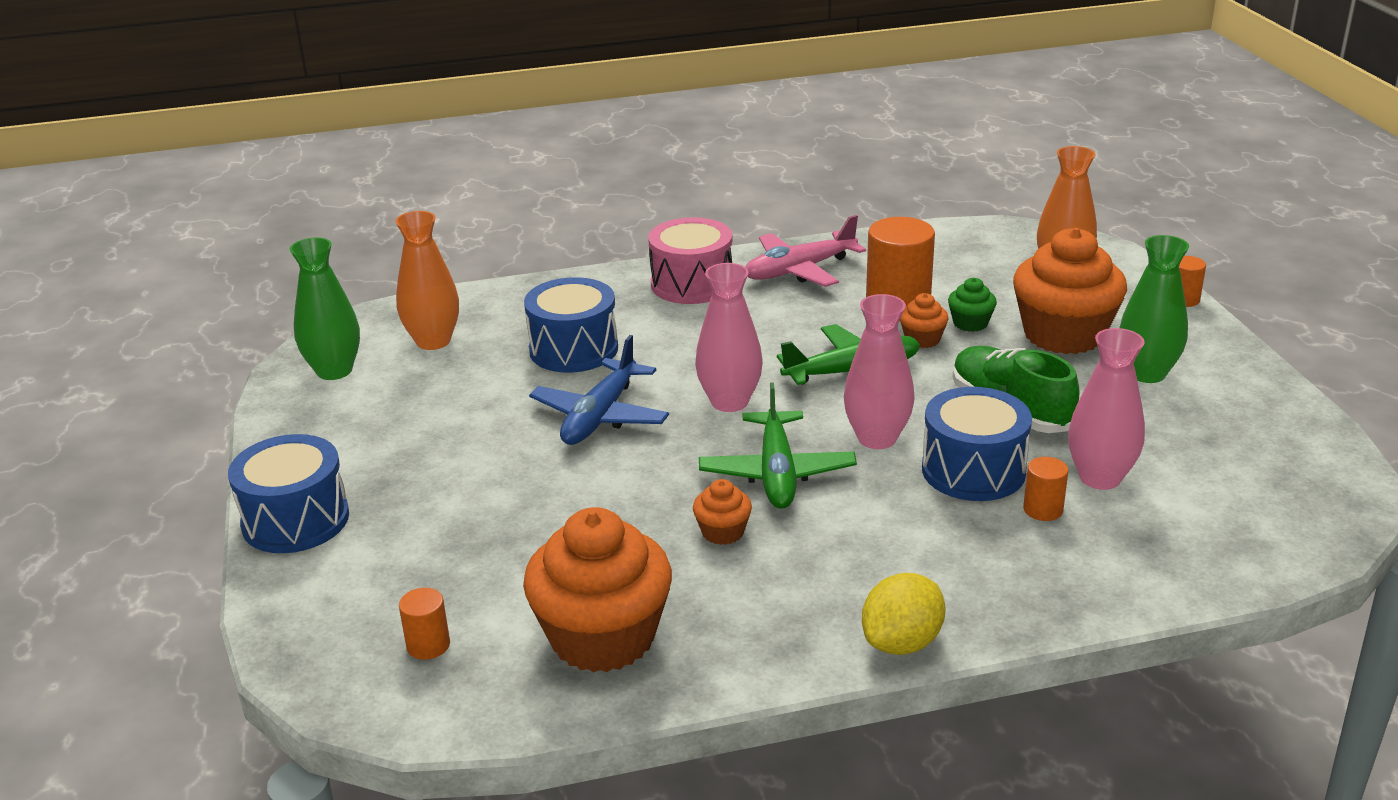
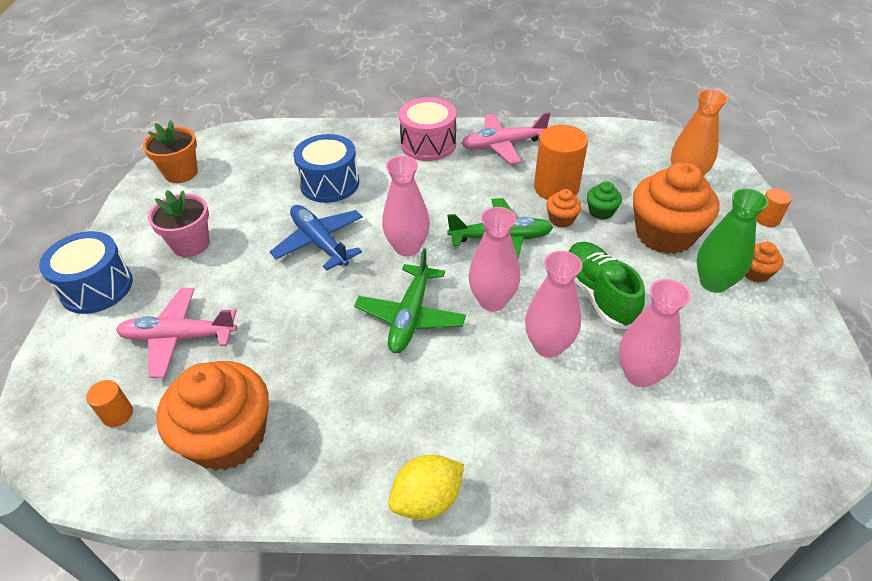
camera: 15 degrees right, 15 degrees up
(334, 371) = (181, 173): green vase -> orange flower pot
(408, 449) = (191, 244): none -> pink flower pot
(433, 341) = (249, 161): orange vase -> none
(461, 552) = (178, 337): none -> pink plane
(600, 416) = (319, 242): blue plane -> blue plane turned 105 degrees clockwise
(722, 532) = (350, 361): orange cupcake -> orange cupcake (755, 273)
(973, 470) = (548, 346): blue drum -> pink vase
(1043, 509) = (584, 395): orange cylinder -> none

